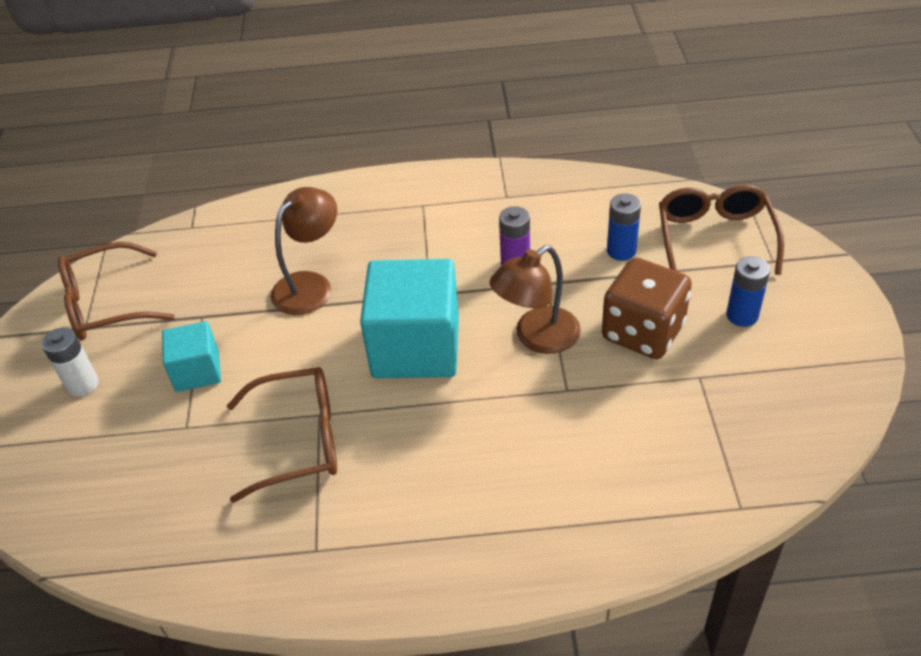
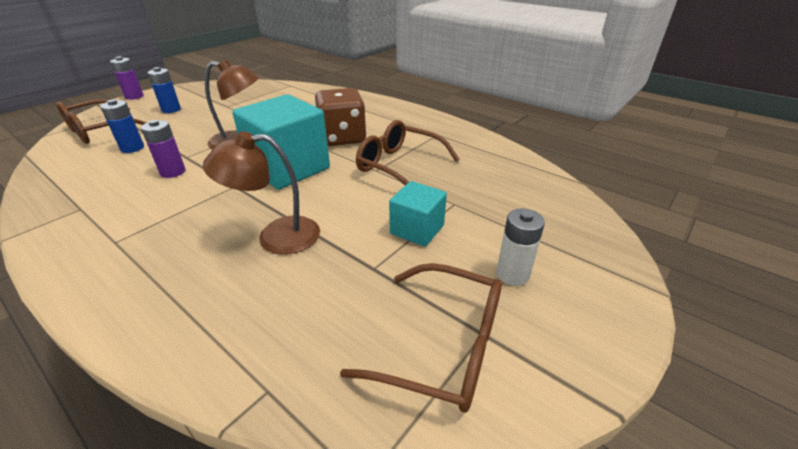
camera: 140 degrees left, 10 degrees down
(643, 332) = (206, 123): brown dice -> brown dice (342, 138)
(854, 295) = (134, 96): none -> purple battery

